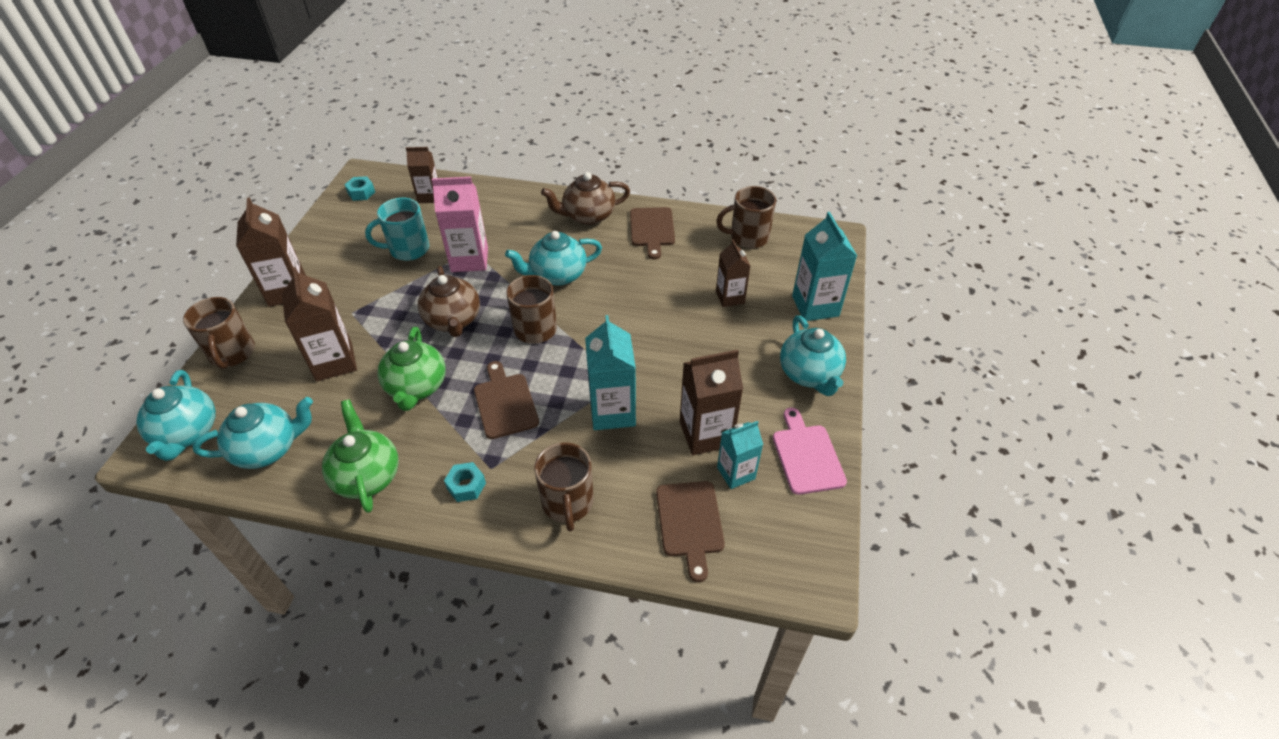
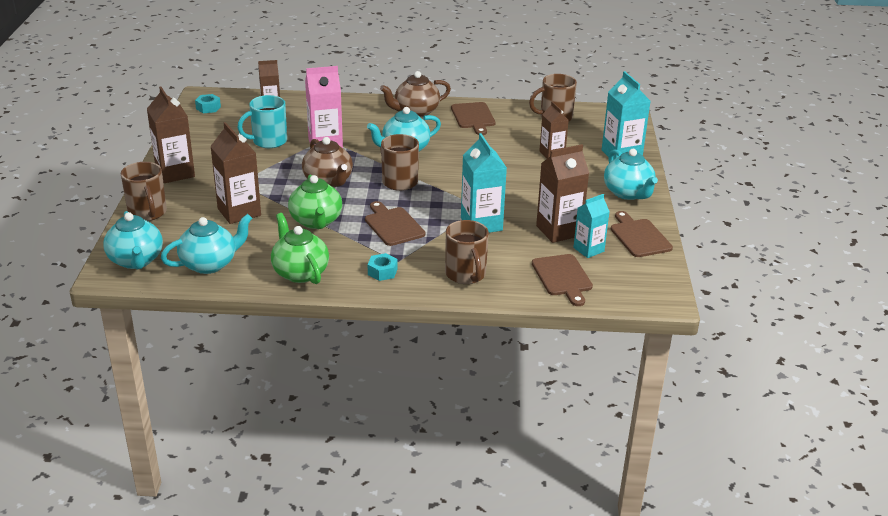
camera: 10 degrees left, 15 degrees down
(806, 455) = (639, 236): pink cutting board -> brown cutting board

